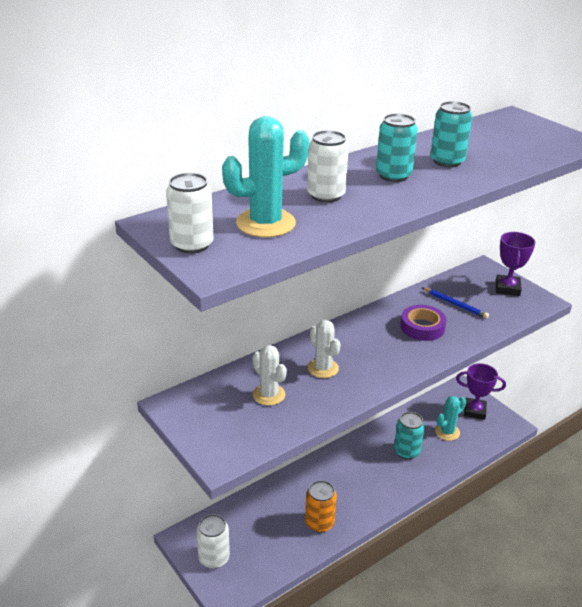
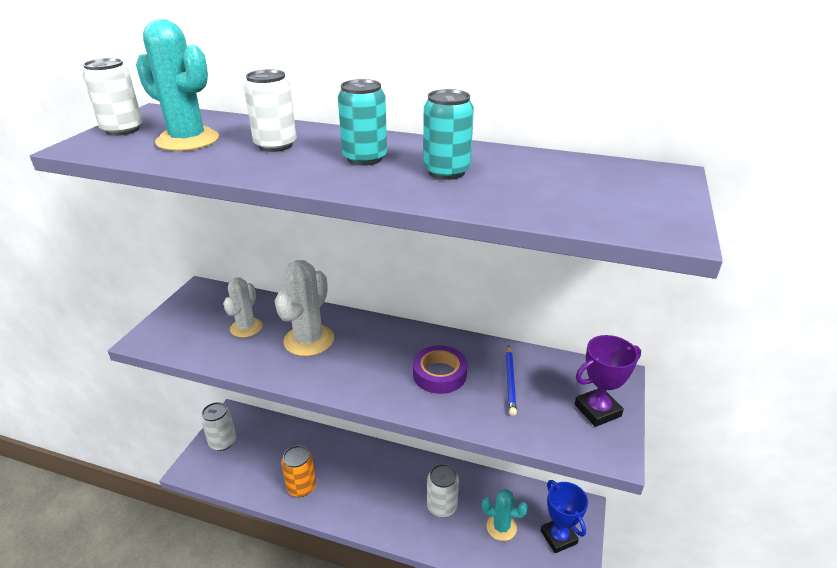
camera: 55 degrees right, 0 degrees up
(323, 368) = (309, 340): white cactus -> white cactus, size x1.53
(406, 451) = (442, 506): turquoise can -> white can
(474, 411) = (558, 537): purple trophy -> blue trophy

